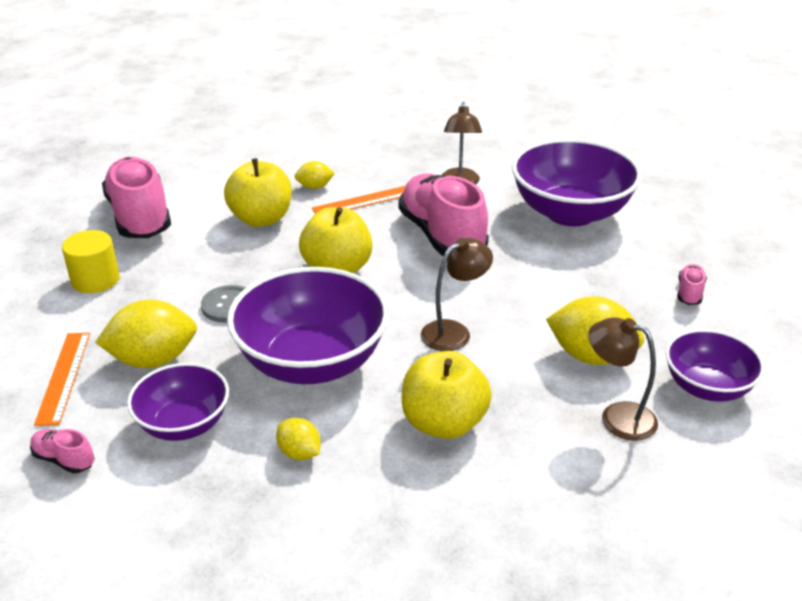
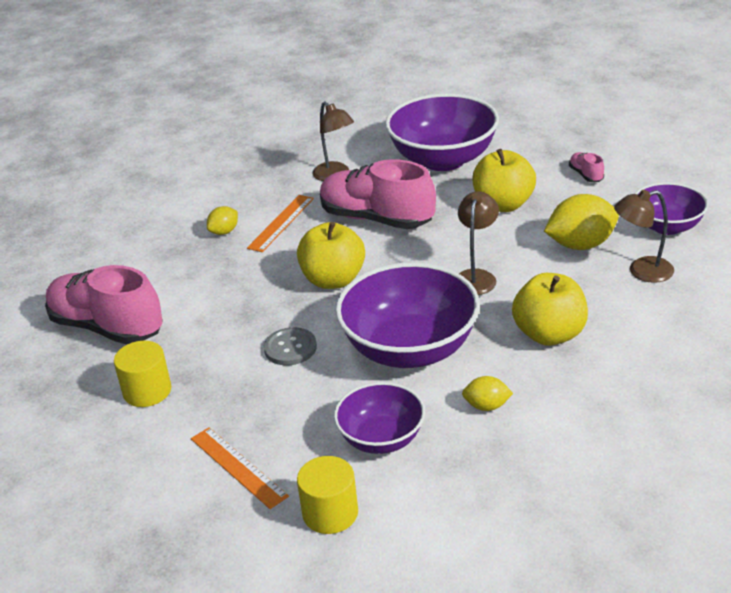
camera: 35 degrees left, 0 degrees up
(64, 459) = (330, 513): pink shoe -> yellow cylinder
(153, 360) = (291, 415): yellow lemon -> none
(261, 219) = (217, 276): yellow apple -> yellow apple (503, 205)

